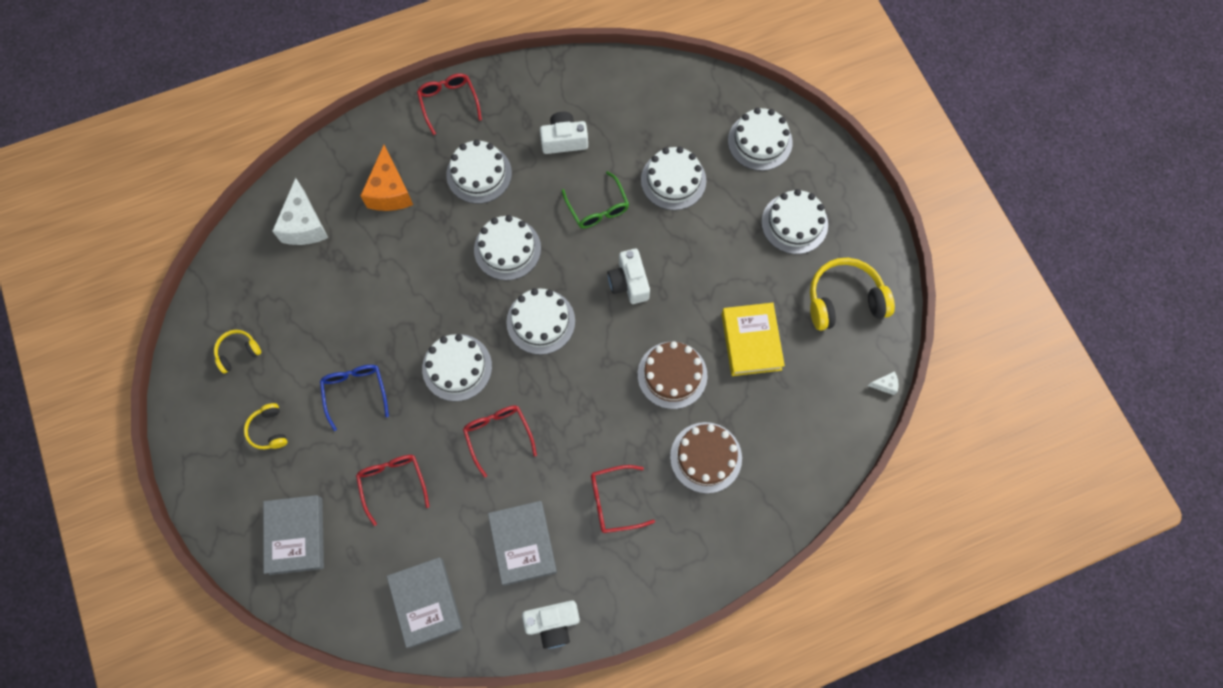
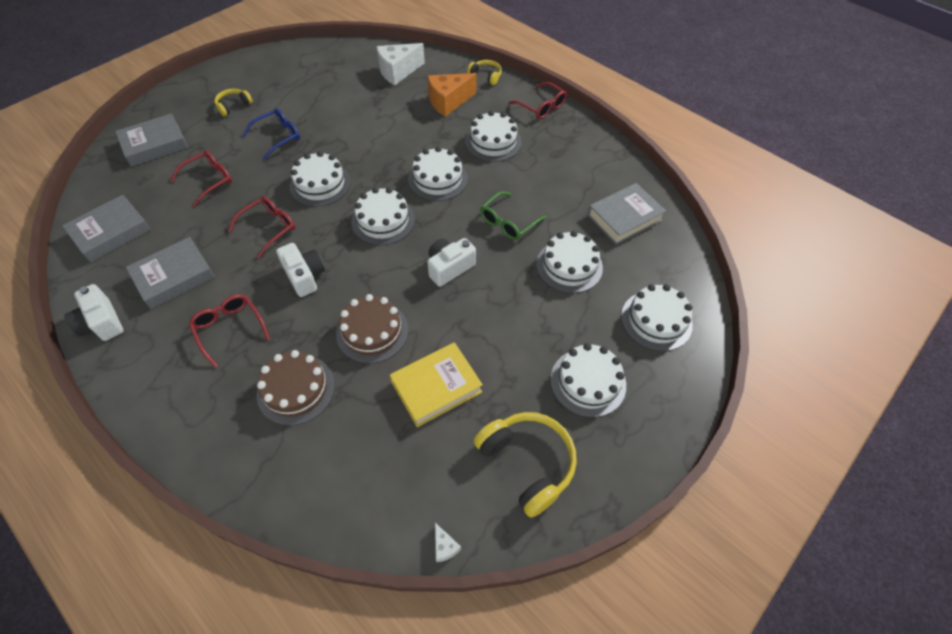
camera: 65 degrees right, 15 degrees down
(238, 352) = (287, 74): yellow headphones -> yellow headphones (486, 76)
(448, 102) = (541, 107): red glasses -> red glasses turned 90 degrees clockwise
(564, 140) = (556, 180): white camera -> white camera (304, 276)
(640, 106) = (624, 218): none -> grey book

